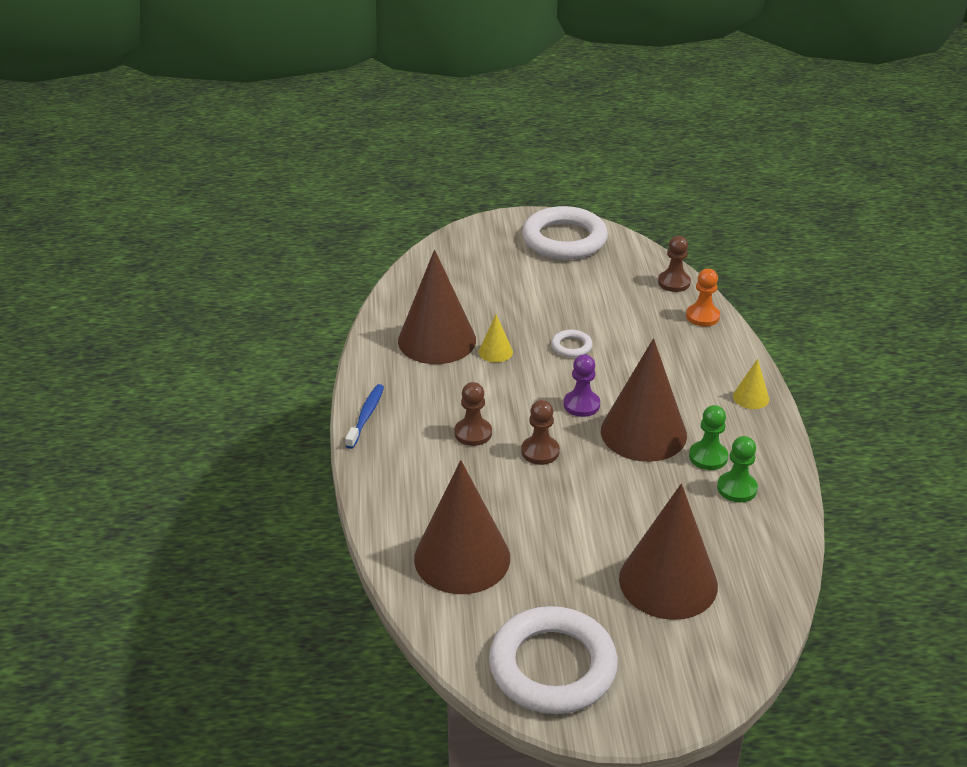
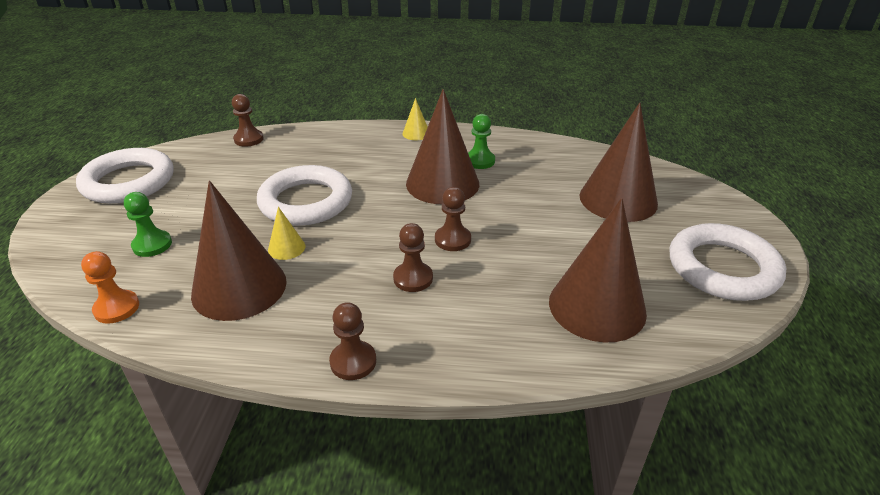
camera: 80 degrees left, 0 degrees up
(366, 416) = (353, 362): blue toothbrush -> brown pawn
(571, 346) = (306, 202): white ring -> white ring, size x2.32
(581, 405) = (394, 208): purple pawn -> none
(702, 316) = (304, 135): orange pawn -> orange pawn (116, 308)
(737, 488) = (517, 156): green pawn -> green pawn (152, 245)

